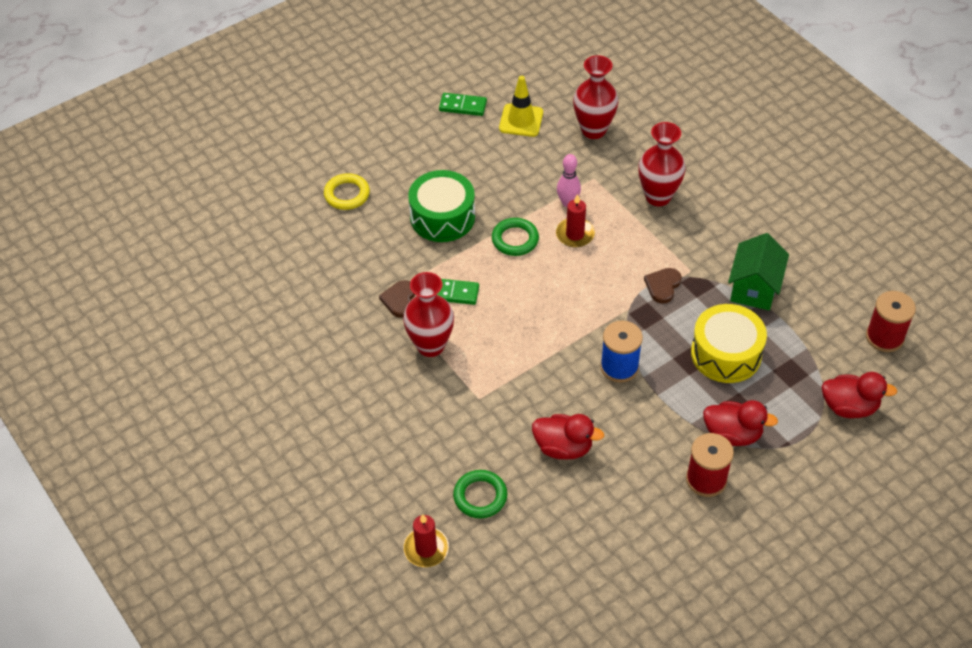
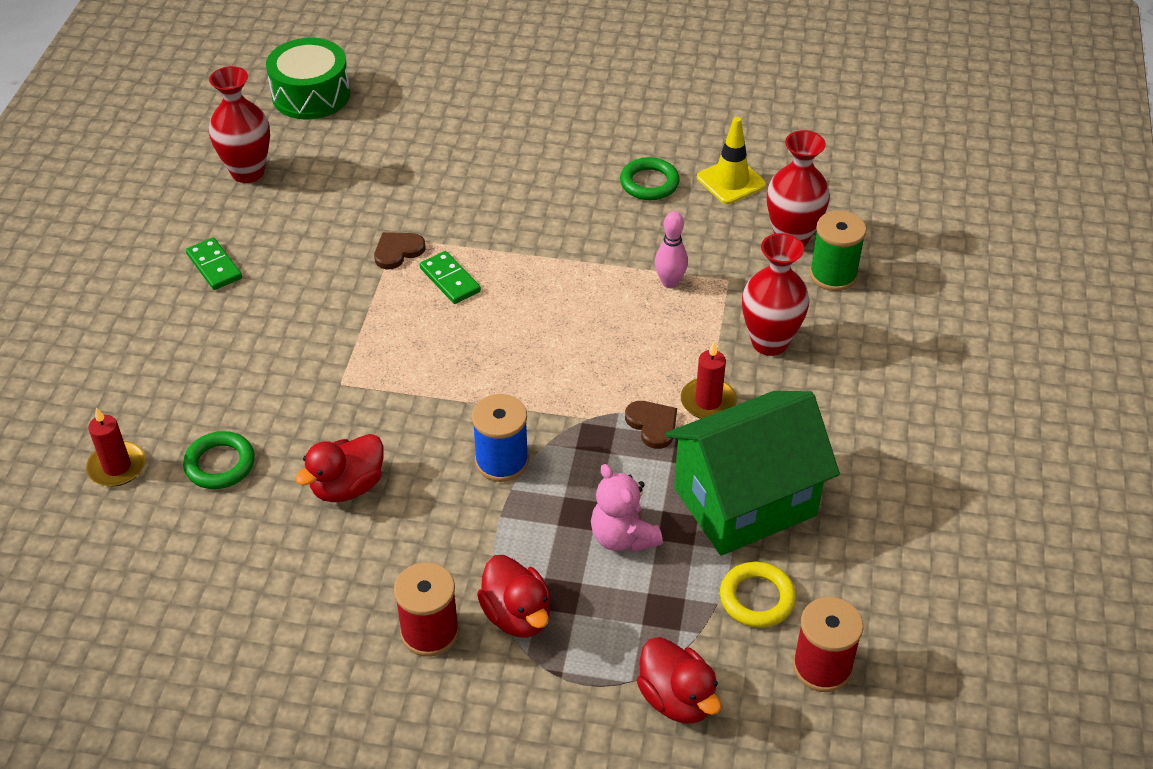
camera: 45 degrees right, 5 degrees down
(347, 194) = (482, 135): yellow ring -> yellow ring (757, 598)
(430, 345) = (367, 308): red vase -> red vase (248, 172)
(442, 217) = (535, 211): green drum -> green drum (311, 95)
(463, 106) = (693, 133): green domino -> green domino (214, 266)
(515, 239) = (572, 277): green ring -> green ring (649, 183)
(563, 447) = (347, 486): red duck -> red duck turned 75 degrees clockwise
(575, 234) = (635, 315): red candle -> red candle (708, 401)
(639, 136) = (833, 275): none -> green spool
(662, 286) = (652, 425): brown heart -> brown heart turned 75 degrees clockwise
(726, 354) = (623, 537): yellow drum -> pink teddy bear
(754, 288) = (745, 501): green house -> green house, size x1.61

